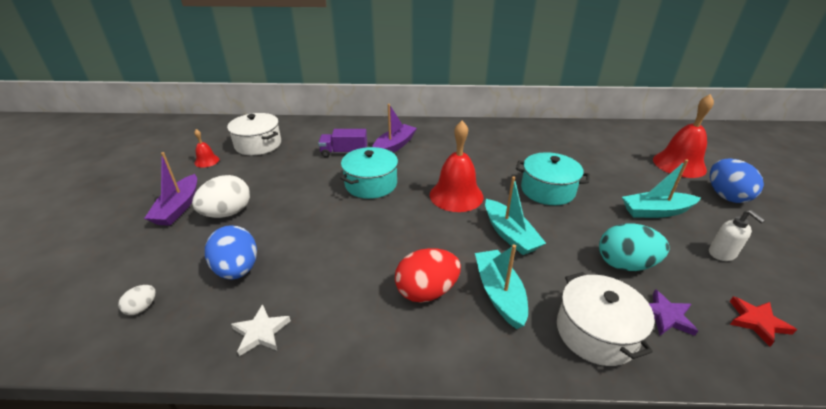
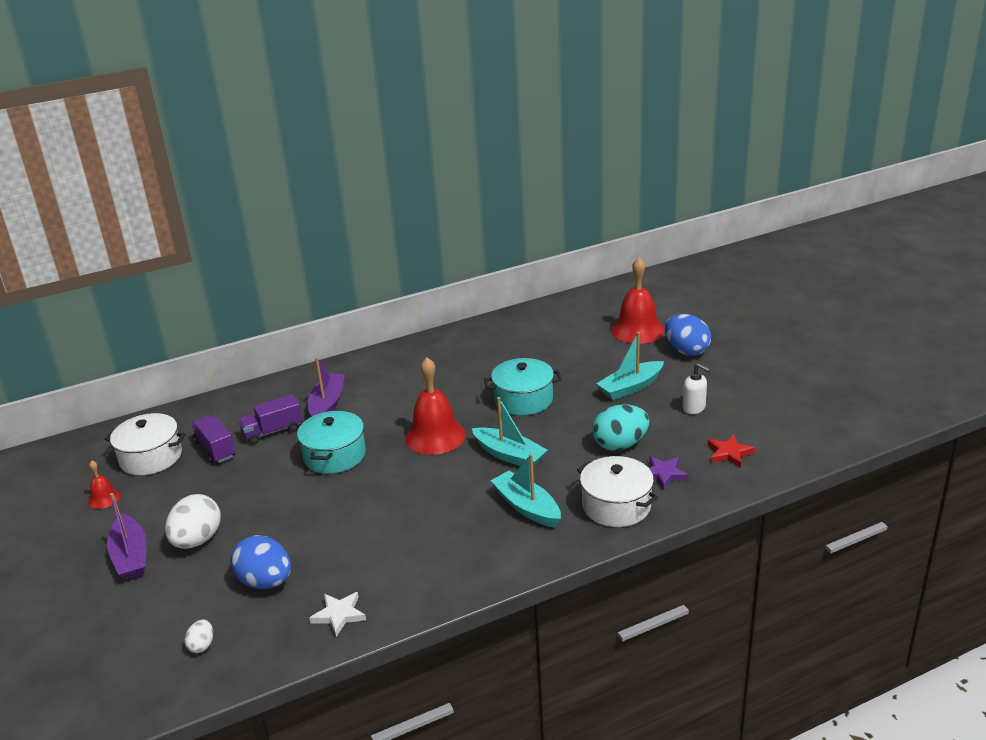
camera: 25 degrees left, 5 degrees down
(299, 152) = (215, 449): none -> purple truck
(426, 291) = (463, 529): red egg -> none

